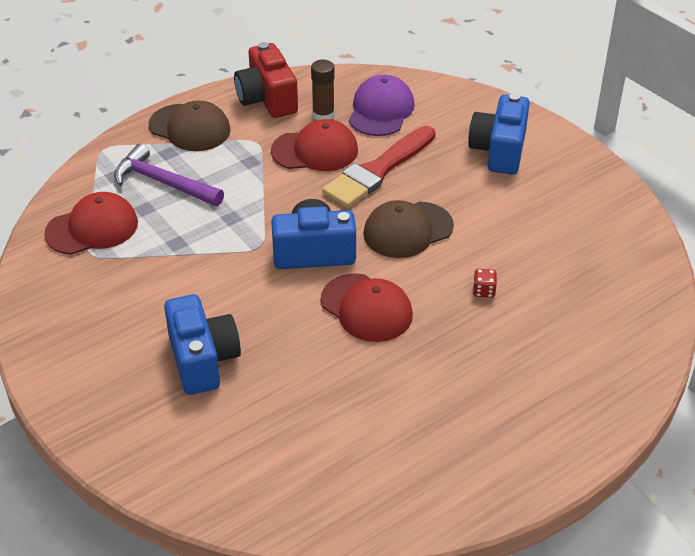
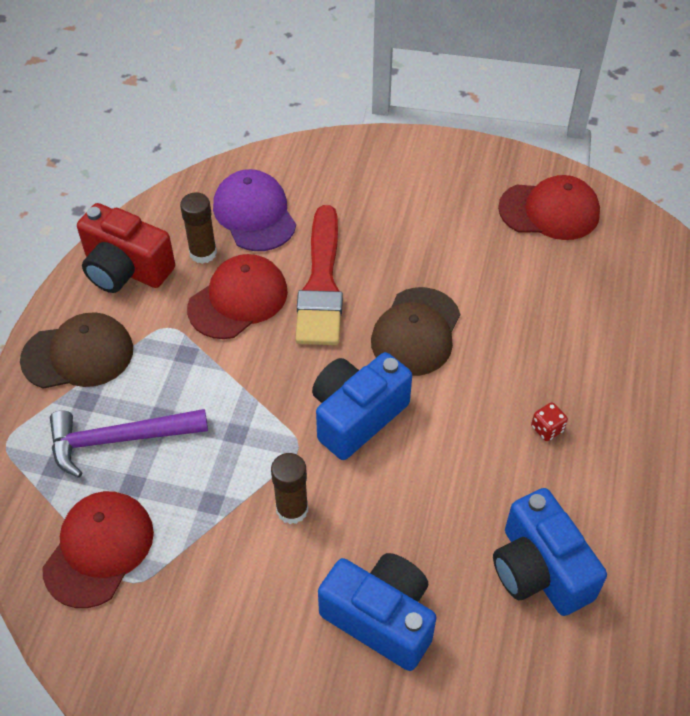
camera: 40 degrees left, 10 degrees up
(217, 275) = (292, 509): none -> brown glue stick
(366, 308) = (468, 443): red cap -> red cap (549, 211)
(483, 291) = (545, 352): red dice -> red dice (547, 429)
(499, 150) = (406, 193): blue camera -> blue camera (539, 570)

